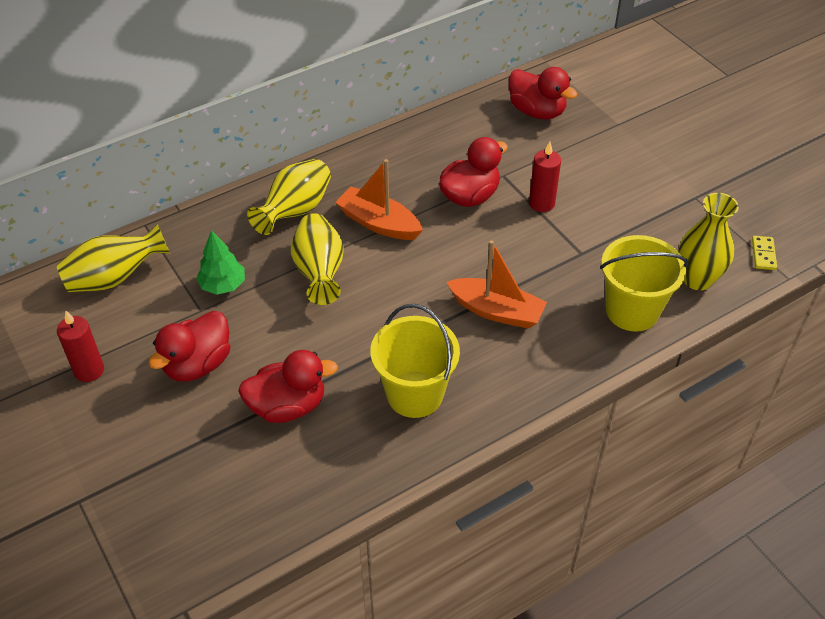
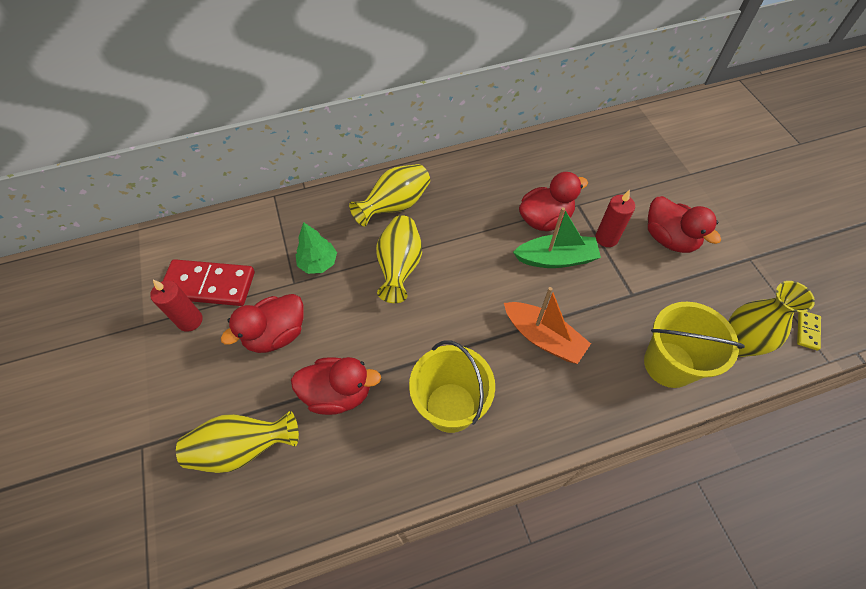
camera: 15 degrees right, 10 degrees up
(98, 330) = (209, 285): none -> red domino
(115, 278) = (236, 239): yellow vase -> yellow vase (243, 448)
(379, 223) = (461, 230): orange boat -> none
(492, 233) = (556, 259): none -> green boat
(537, 111) = (620, 150): red duck -> red duck (669, 238)

